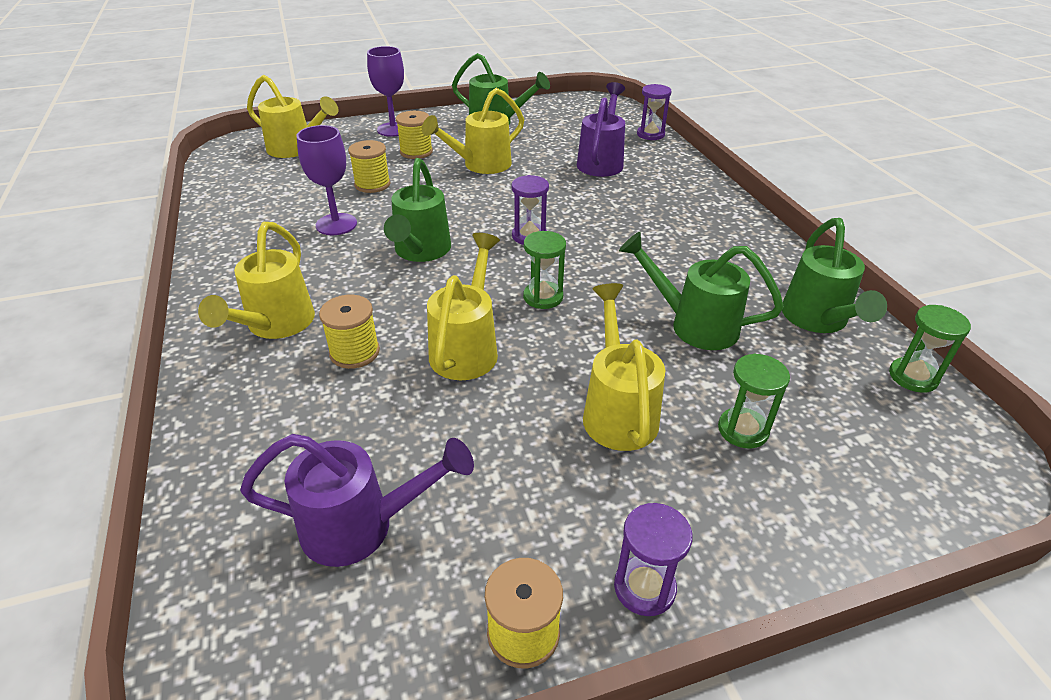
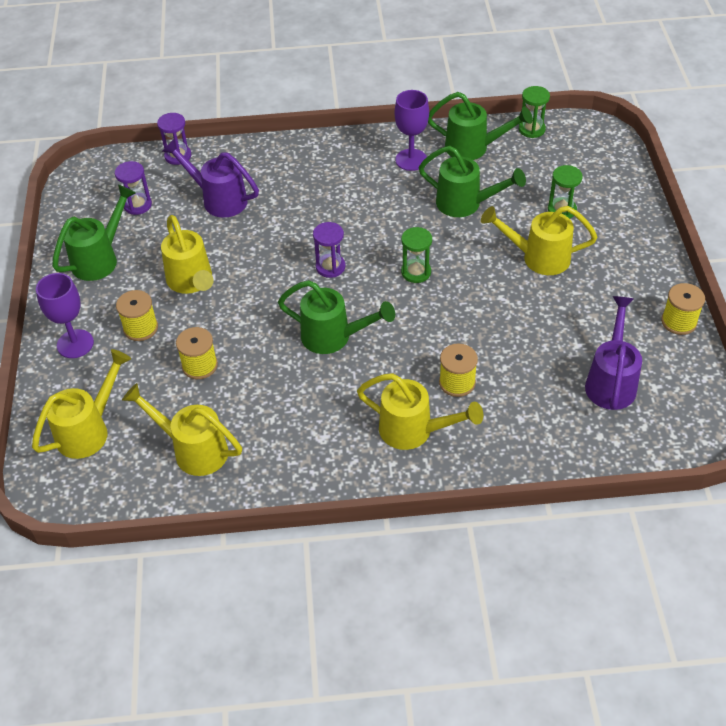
camera: 75 degrees left, 10 degrees up
(336, 224) = (269, 394): purple goblet -> purple goblet (411, 160)
(467, 348) = (465, 320): yellow watering can -> yellow watering can (193, 450)
(644, 587) = (658, 274): purple hourglass -> purple hourglass (137, 205)
(694, 325) = (465, 204): green watering can -> green watering can turned 105 degrees counterclockwise

